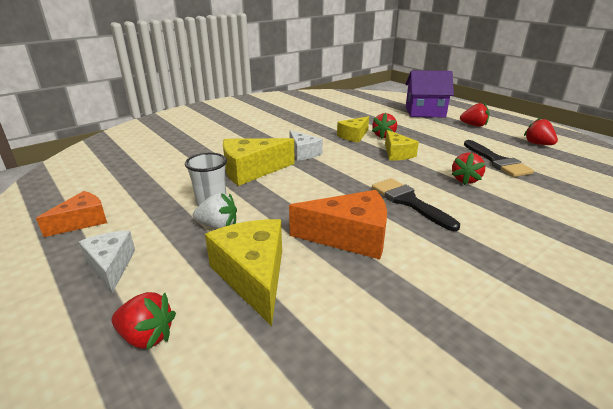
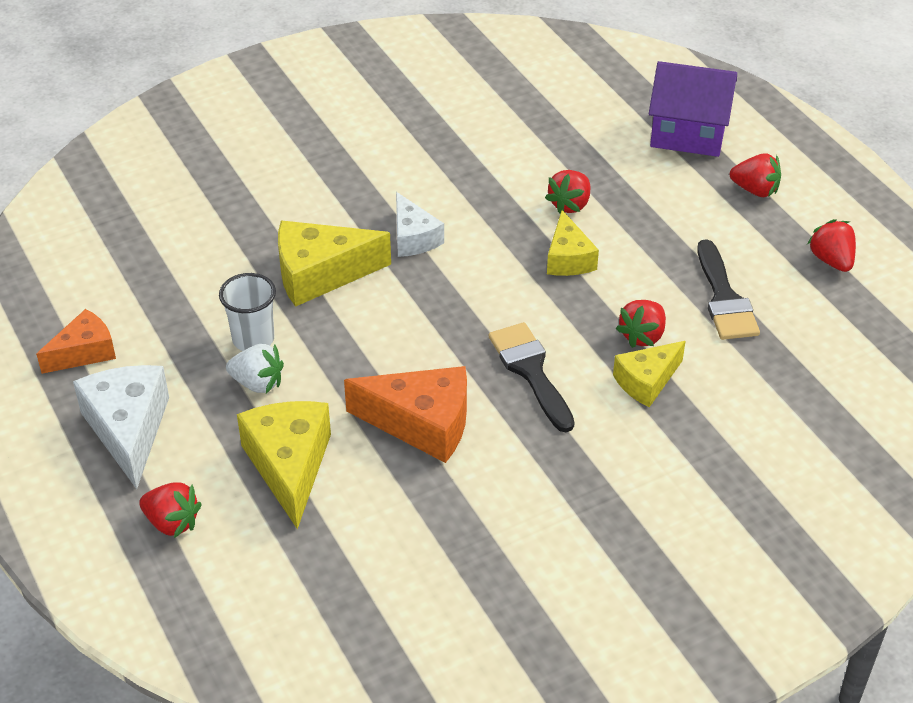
camera: 10 degrees right, 15 degrees up
(111, 266) = (128, 430): white cheese -> white cheese, size x1.58
(354, 136) = (516, 199): yellow cheese -> yellow cheese (646, 381)

